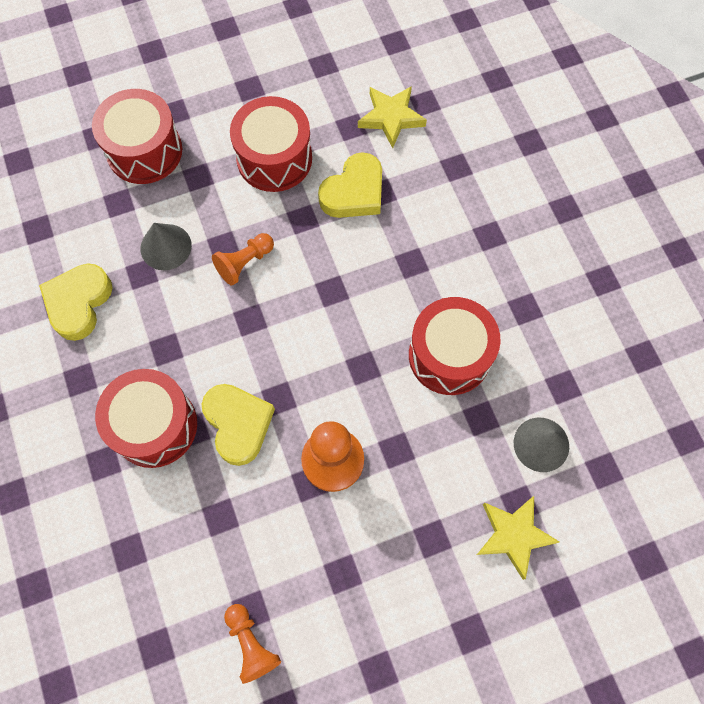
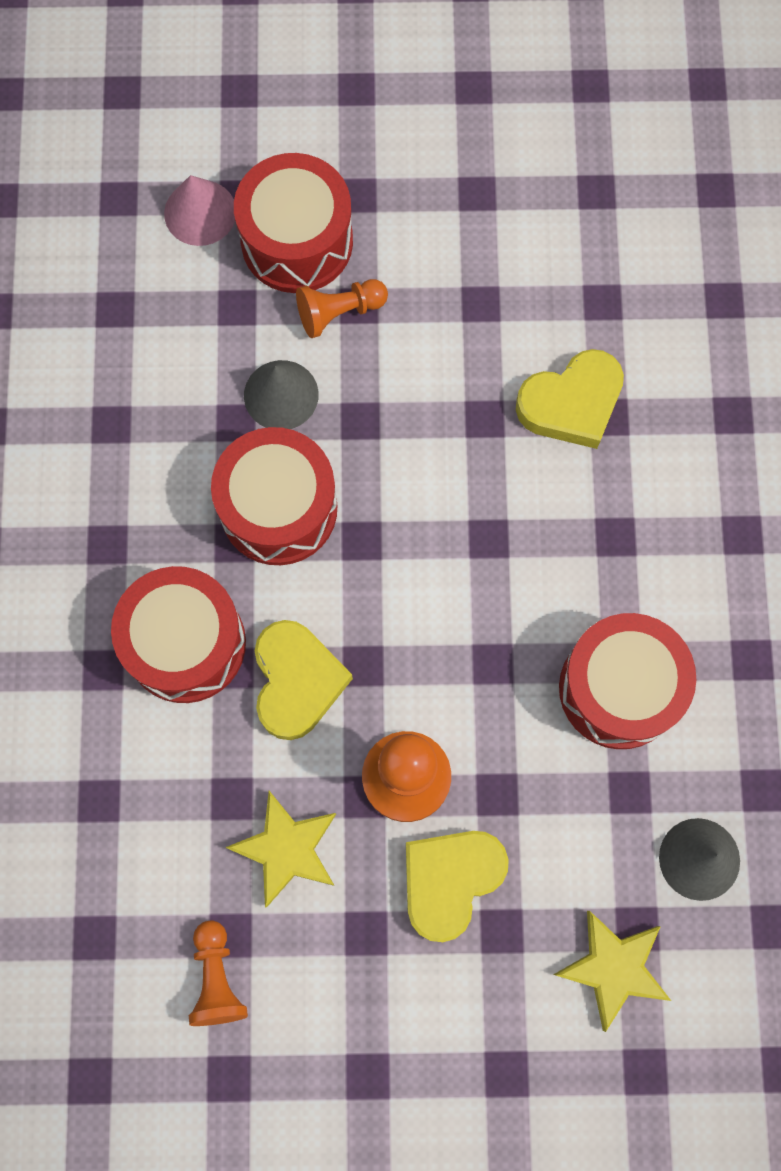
camera: 20 degrees right, 5 degrees up
(75, 153) = (200, 212): none -> pink cone
(79, 303) = (138, 436): yellow heart -> yellow heart (450, 880)
(244, 263) = (381, 456): orange pawn -> orange pawn (339, 312)
(274, 158) = (475, 314): red drum -> red drum (278, 508)
(391, 117) = (666, 307): yellow star -> yellow star (287, 849)

